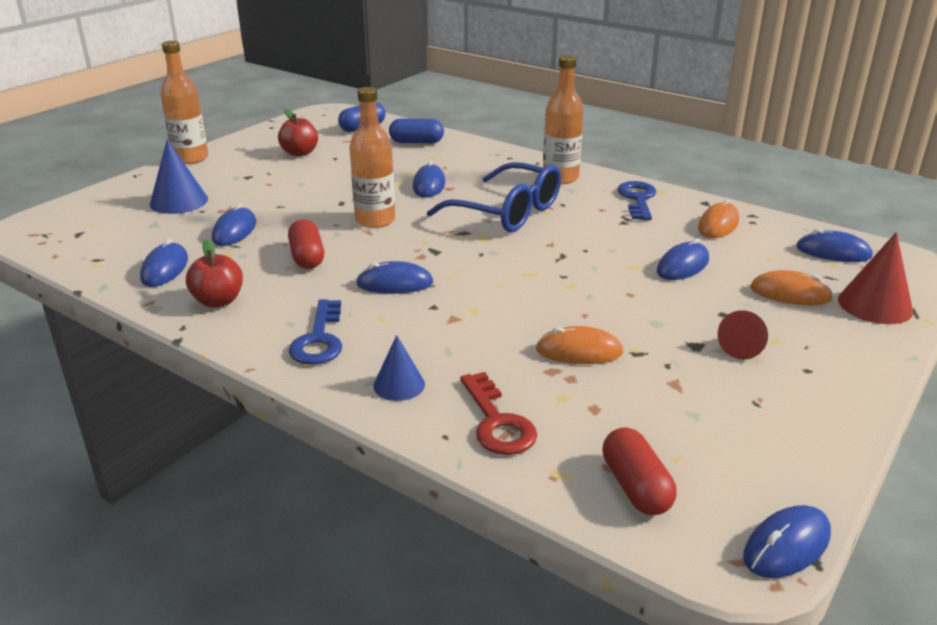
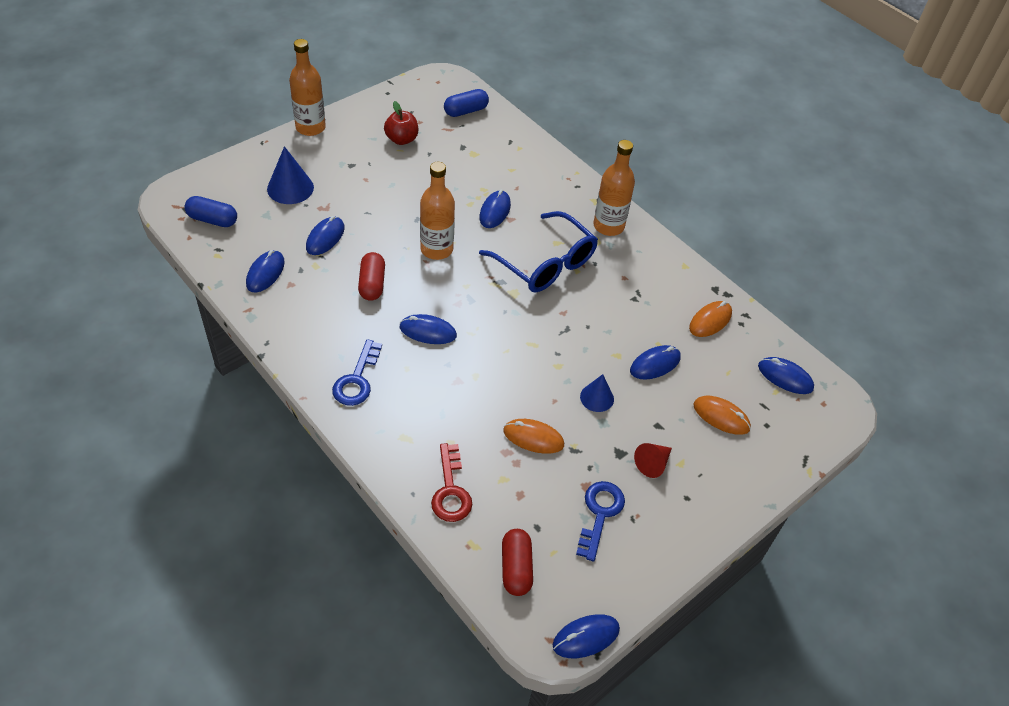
camera: 10 degrees right, 20 degrees up
(218, 301) = (296, 320): red apple -> none
(399, 385) = (398, 439): blue cone -> blue cone (597, 397)
(416, 142) = (505, 144): blue capsule -> blue capsule (212, 220)
(637, 199) = (660, 271): blue key -> blue key (600, 514)
(875, 305) = (779, 445): red cone -> none

